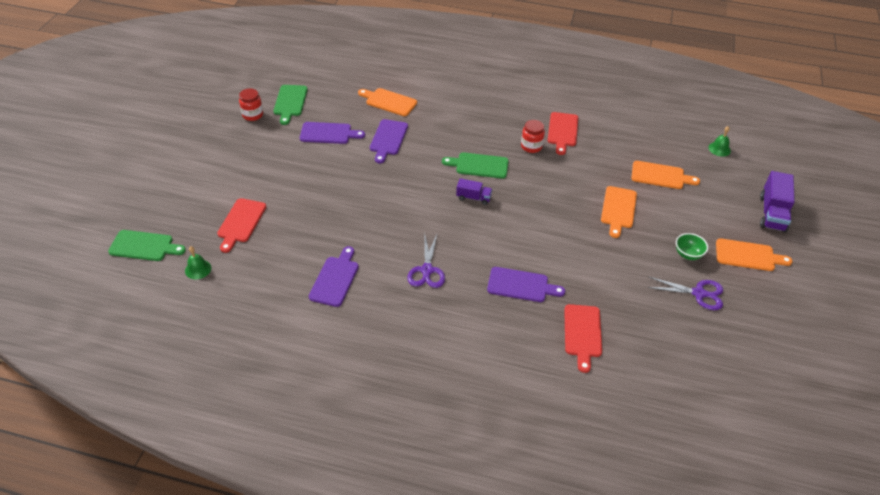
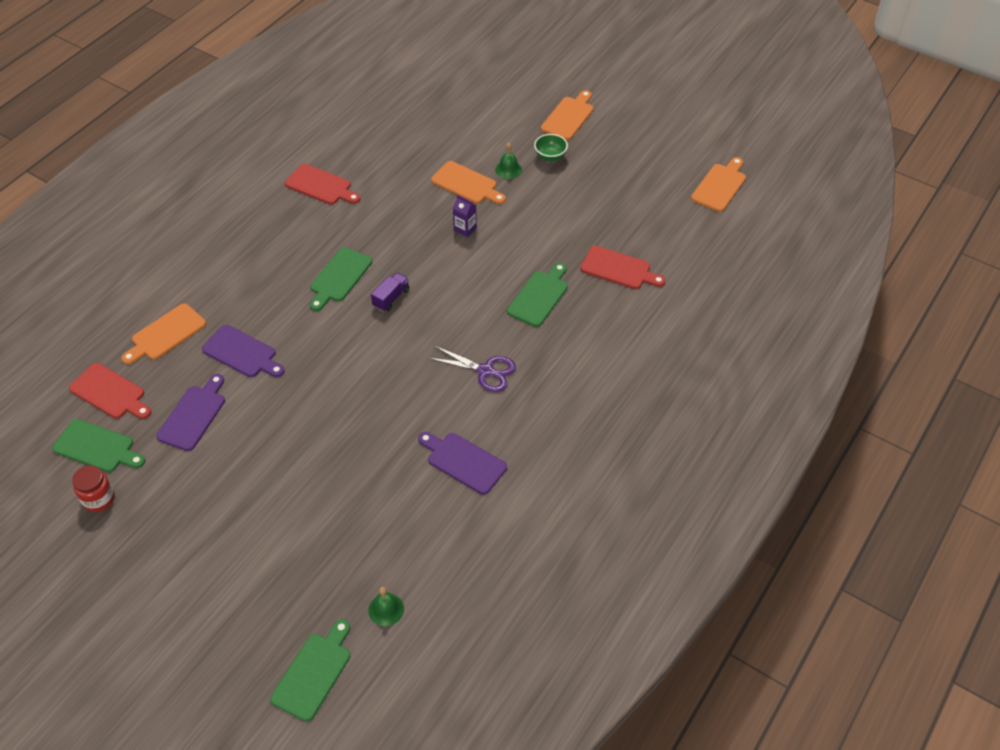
camera: 70 degrees left, 5 degrees up
(241, 222) = (321, 547): red cutting board -> red cutting board (110, 393)
(521, 285) = (539, 296): purple cutting board -> green cutting board
(531, 146) = (332, 221): red jar -> none
(568, 221) = (465, 229): none -> purple carton
(660, 176) = (433, 134): orange cutting board -> orange cutting board (720, 186)
(698, 293) = (601, 168): purple scissors -> none
(719, 149) = (417, 76): green bell -> green bell (508, 169)
(772, 213) = (523, 78): purple truck -> none

